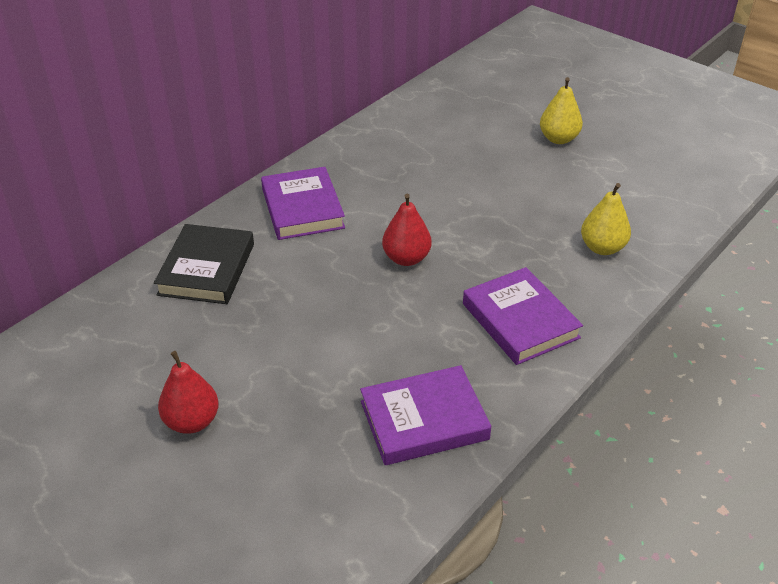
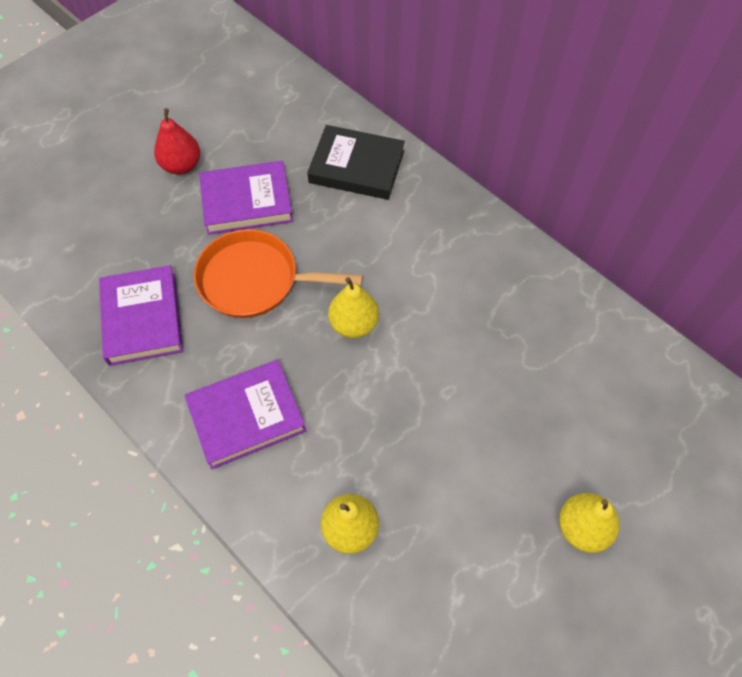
camera: 95 degrees right, 20 degrees up
(302, 208) = (442, 239): purple book -> purple book (247, 202)
(362, 333) = (255, 280): none -> orange pan
(406, 258) = (354, 324): red pear -> yellow pear

